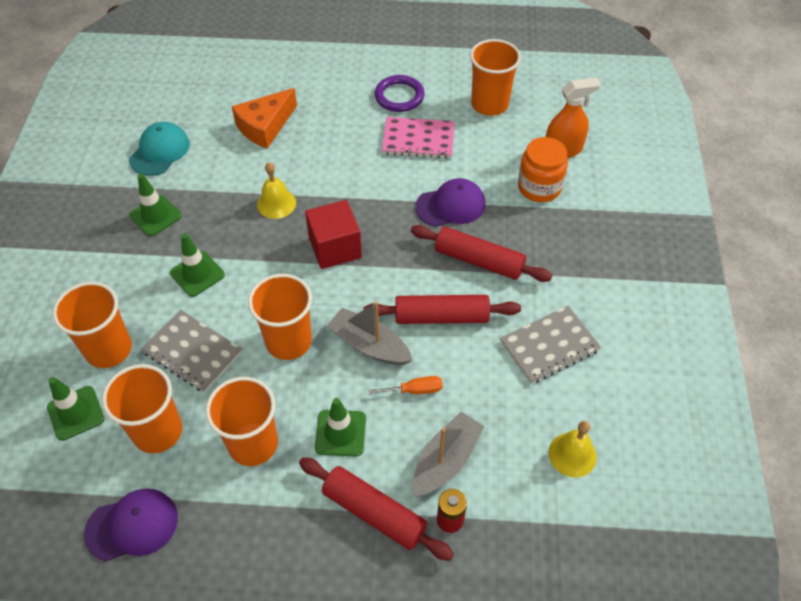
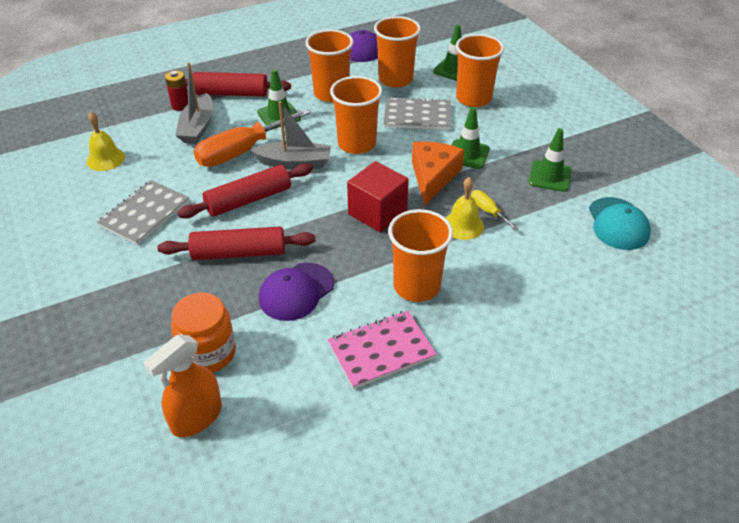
camera: 150 degrees right, 10 degrees down
(244, 206) = (488, 211): none -> yellow screwdriver
(265, 126) = (555, 291): orange cheese -> orange cheese (433, 177)
(399, 96) = (449, 401): purple ring -> none
(415, 390) = (241, 151): orange screwdriver -> orange screwdriver, size x2.17
(489, 104) = (326, 446): orange cup -> orange cup (416, 286)

